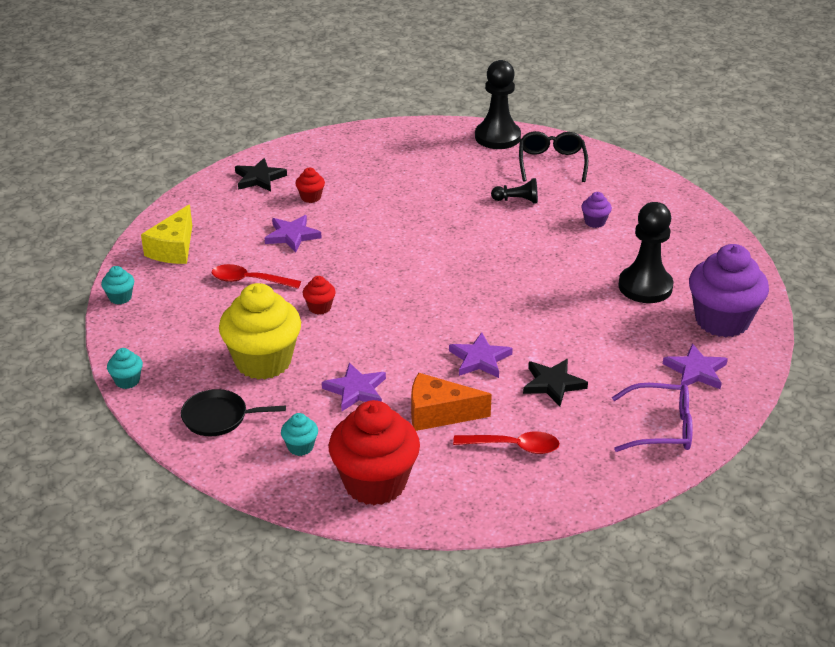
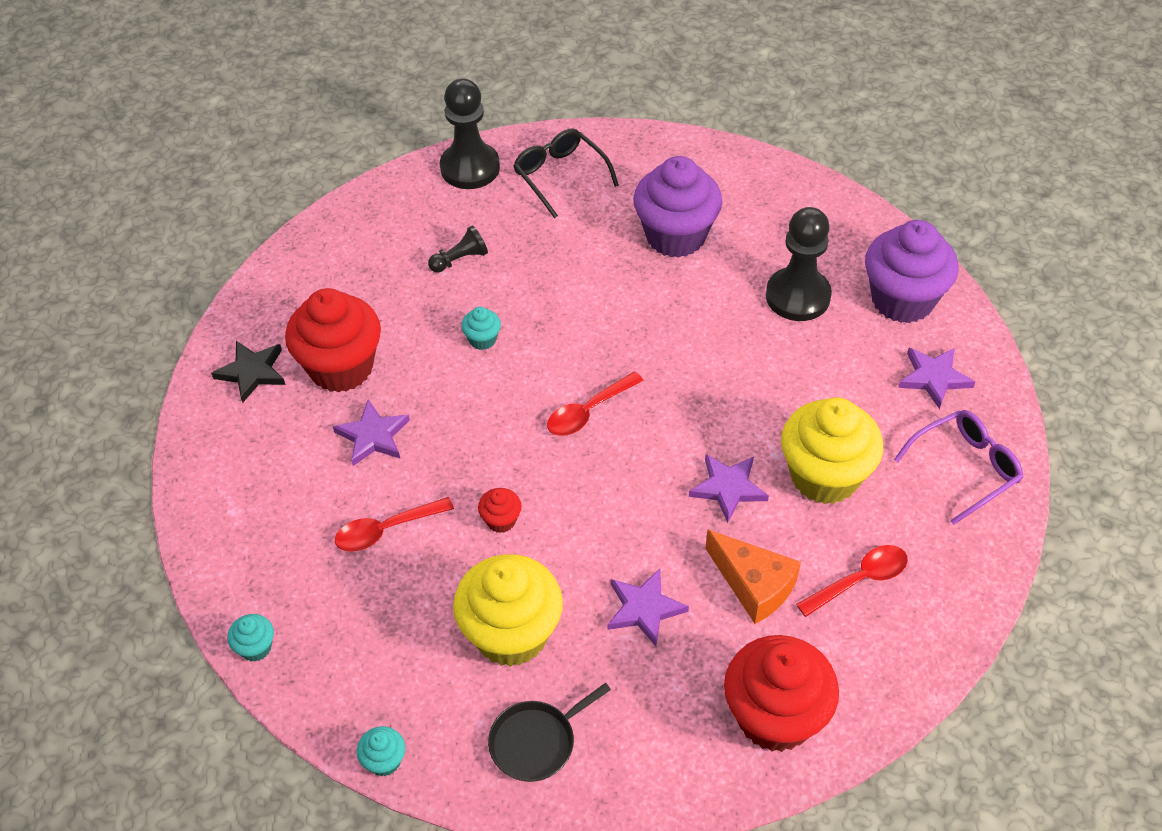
camera: 35 degrees left, 15 degrees up
(173, 248) = (250, 536): yellow cheese -> none
(300, 447) = (659, 722): turquoise cupcake -> turquoise cupcake (482, 339)
(311, 197) = (341, 367): red cupcake -> red cupcake, size x2.34
(433, 282) = (588, 412): none -> red spoon
(439, 414) = (753, 585): orange cheese -> orange cheese turned 105 degrees counterclockwise
(517, 200) = (571, 248): black pawn -> black pawn (460, 259)
(553, 384) = (824, 476): black star -> yellow cupcake
(595, 222) = (675, 236): purple cupcake -> purple cupcake, size x2.34

